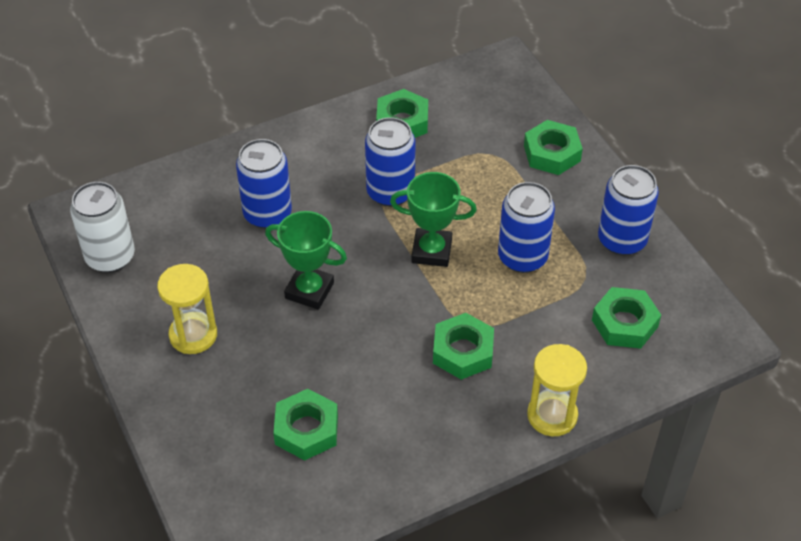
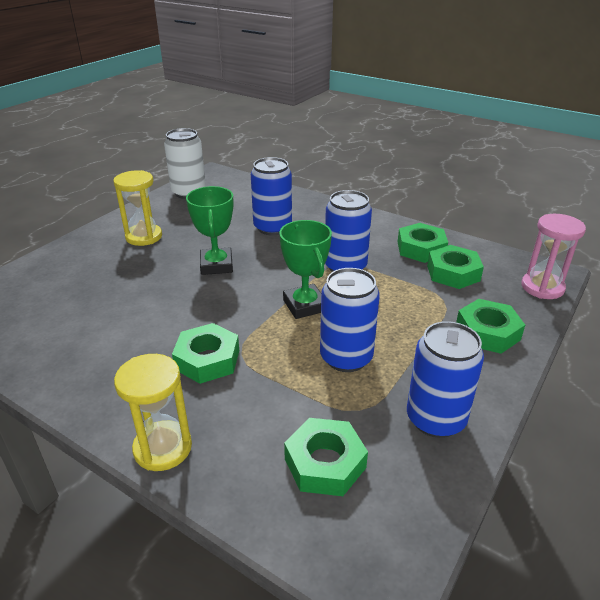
camera: 60 degrees right, 15 degrees down
(306, 430) = (79, 308): green nut -> green nut (453, 273)
(520, 82) = (542, 287): none -> pink hourglass

